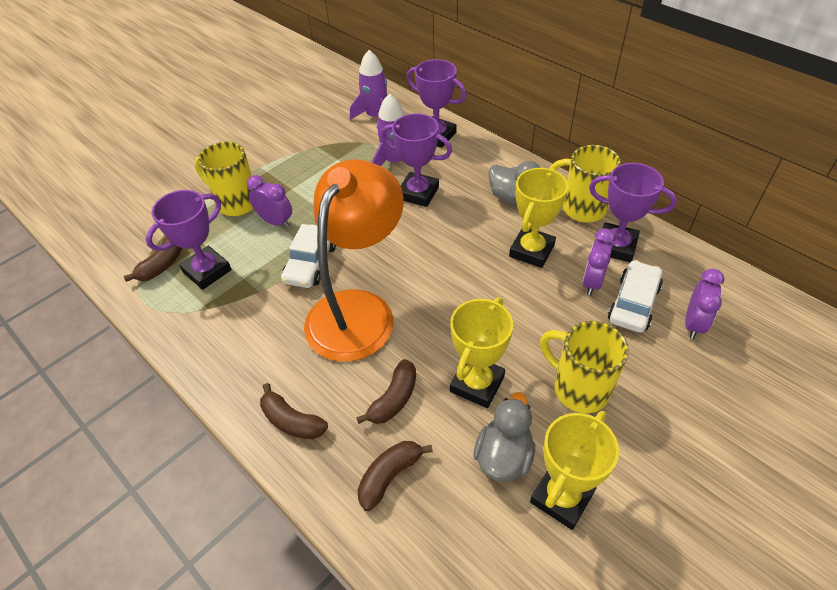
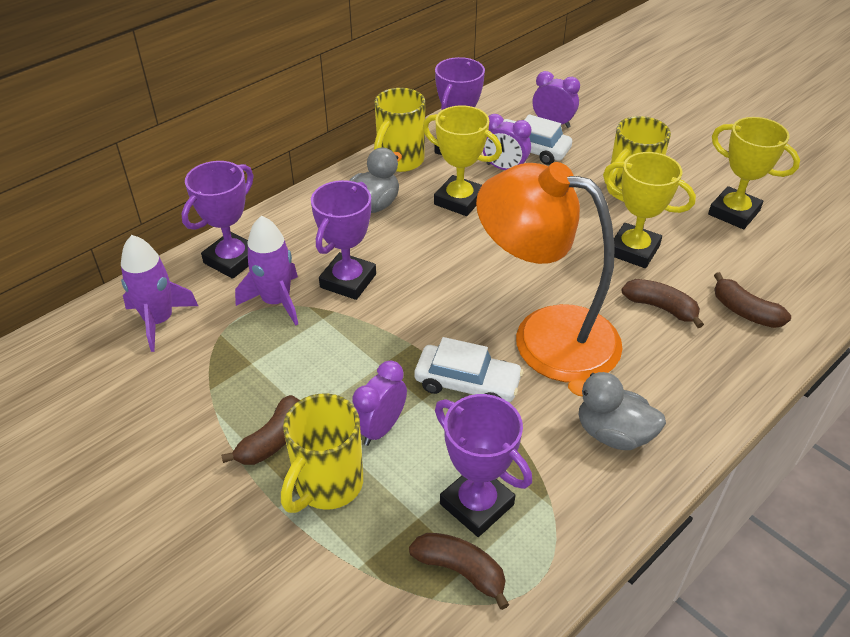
camera: 90 degrees left, 5 degrees down
(292, 421) = (703, 387): brown banana -> brown banana (272, 440)
(503, 456) = (706, 240): grey duck -> grey duck (613, 433)

